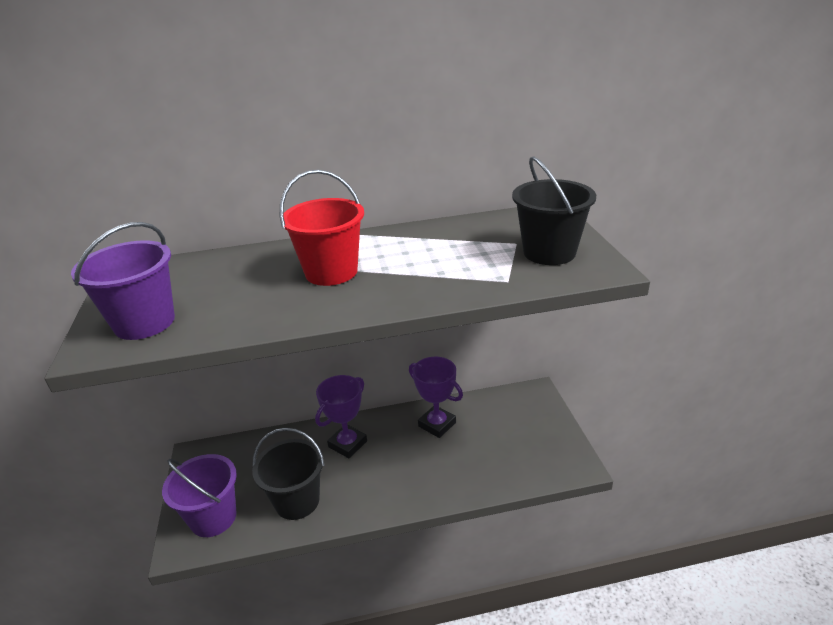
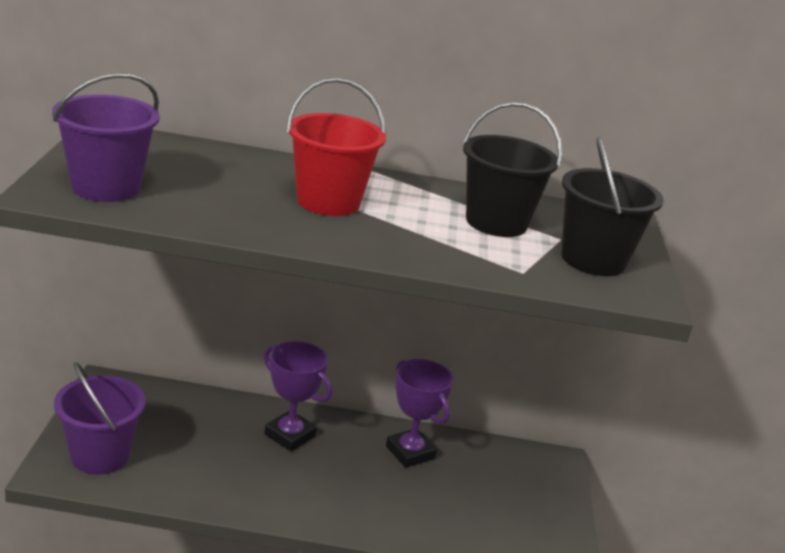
camera: 10 degrees right, 5 degrees down
(297, 501) = (202, 473): black bucket -> black bucket (496, 222)
(347, 444) = (290, 435): purple trophy -> purple trophy turned 75 degrees clockwise

